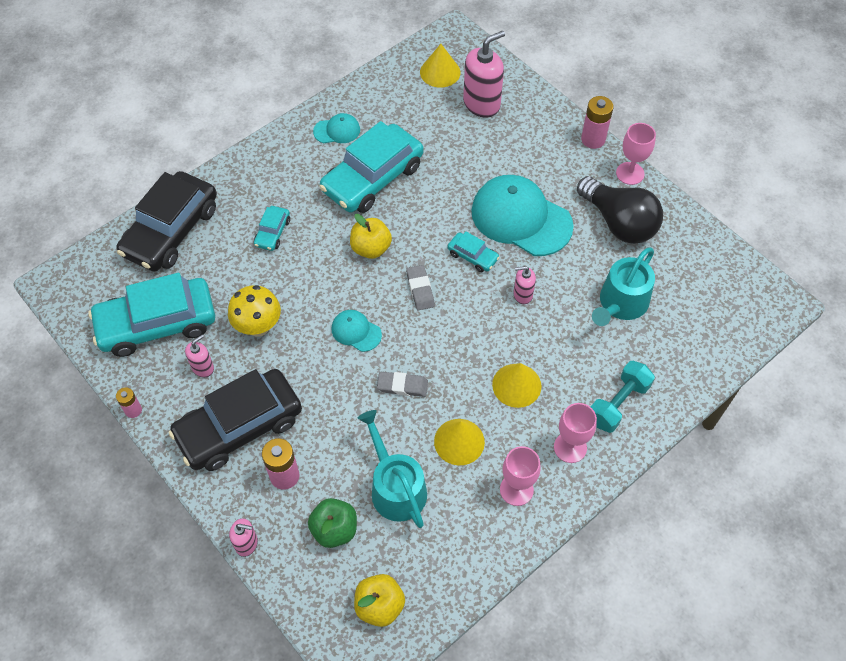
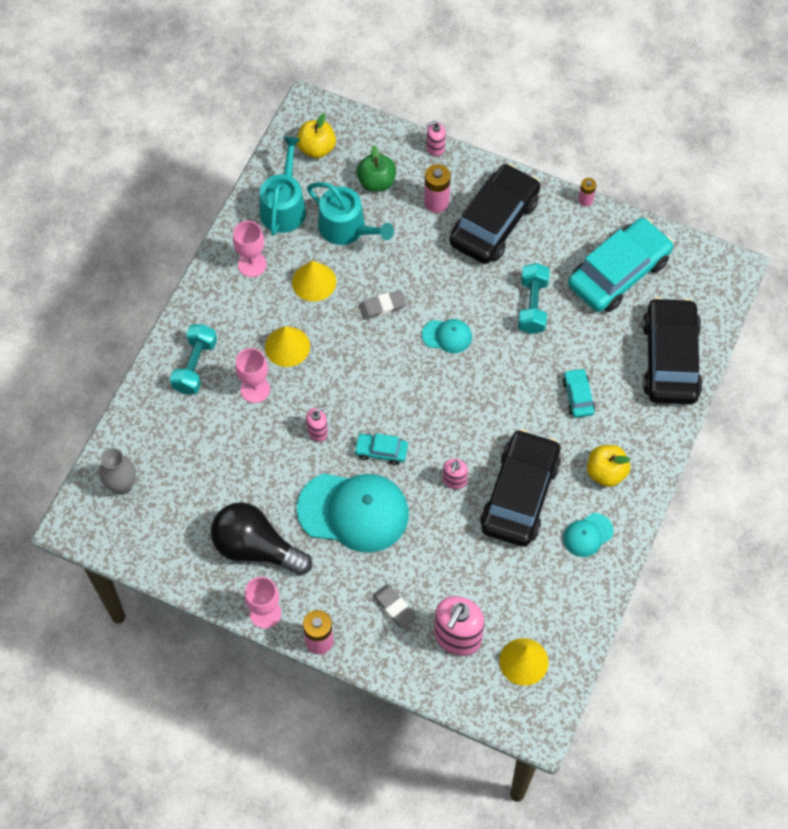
camera: 155 degrees right, 5 degrees up
(203, 367) = (554, 254): pink soap dispenser -> pink soap dispenser (454, 480)
(258, 326) = (532, 305): yellow mushroom -> turquoise dumbbell
(371, 248) = (478, 419): yellow apple -> yellow apple (606, 472)
(372, 178) = (520, 494): turquoise car -> black car
(420, 289) = (412, 397): grey eraser -> grey eraser (394, 607)
(570, 447) = (222, 313): pink goblet -> pink goblet (255, 389)
(621, 304) = (224, 460): turquoise watering can -> turquoise watering can (284, 206)
(726, 319) = (122, 485): none -> grey vase

